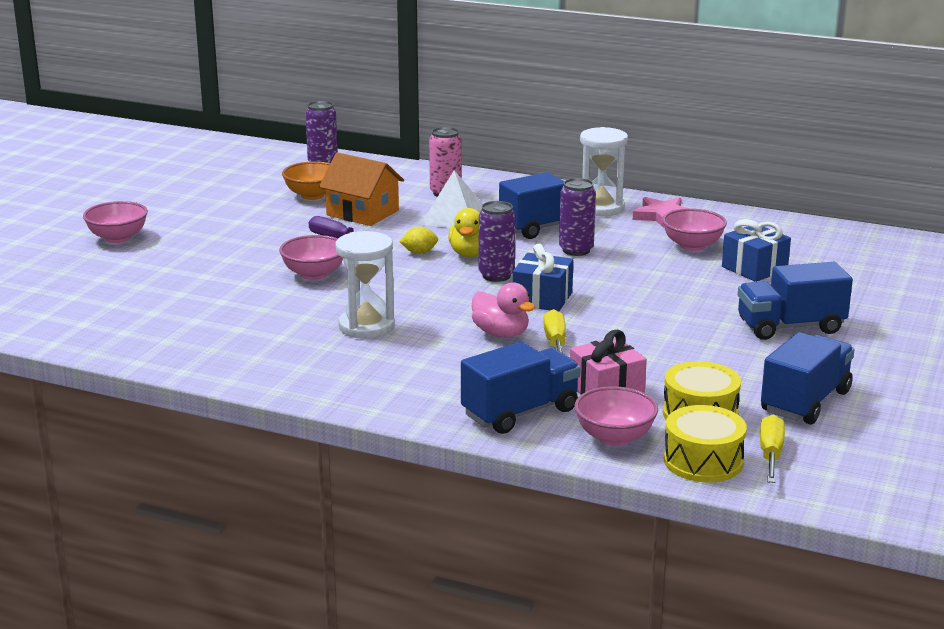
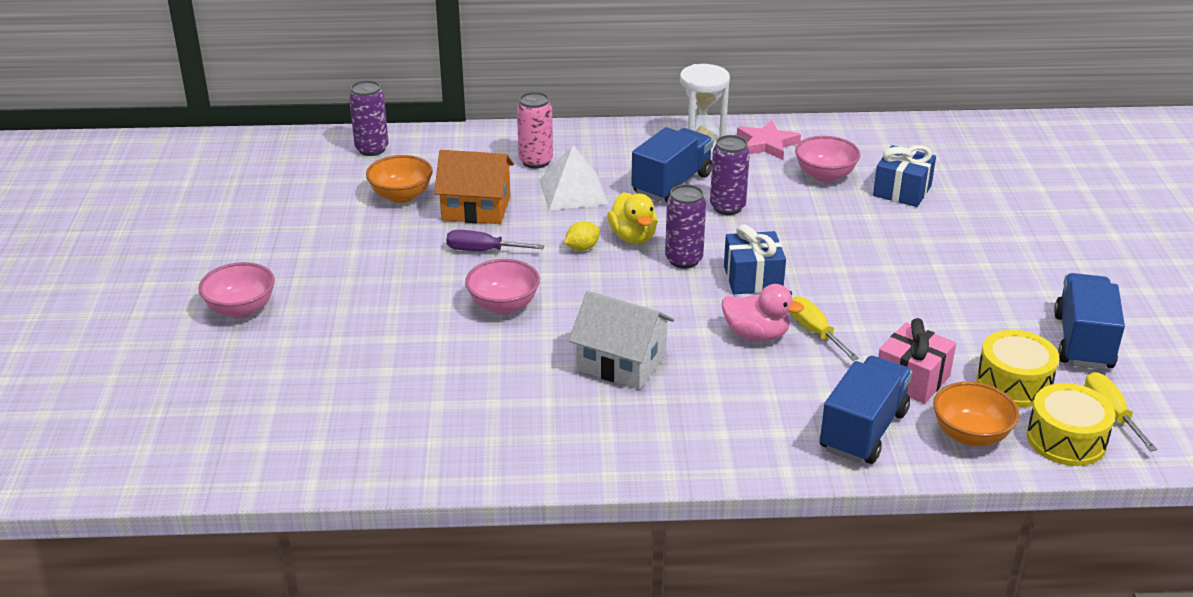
camera: 25 degrees left, 10 degrees up
(366, 327) = (621, 362): white hourglass -> white house
(614, 437) = (970, 435): pink bowl -> orange bowl
(790, 327) = (993, 255): blue truck -> none

